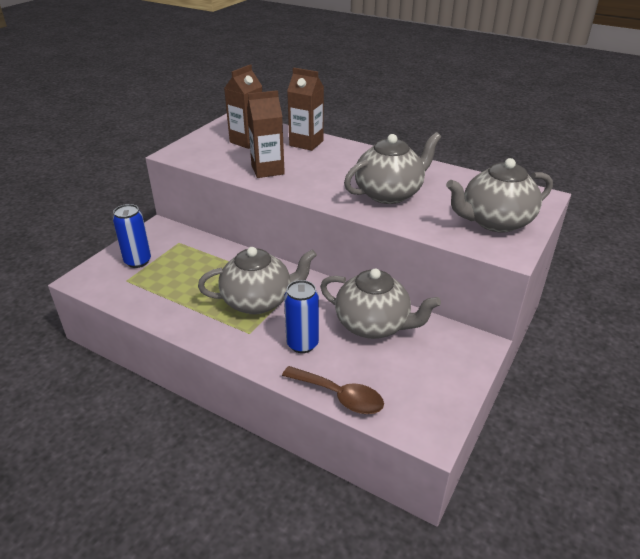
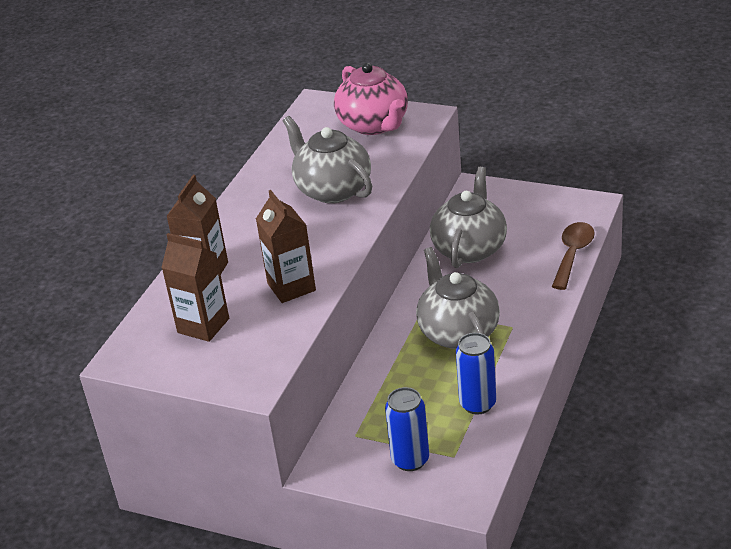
camera: 95 degrees left, 0 degrees up
(302, 344) = (515, 288): blue can -> blue can (477, 404)
(495, 222) = (374, 125): grey teapot -> pink teapot

